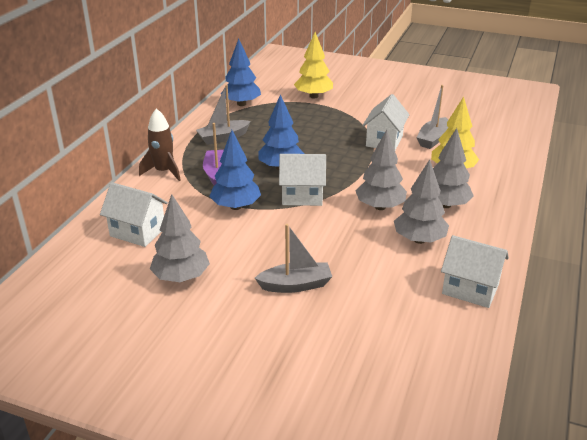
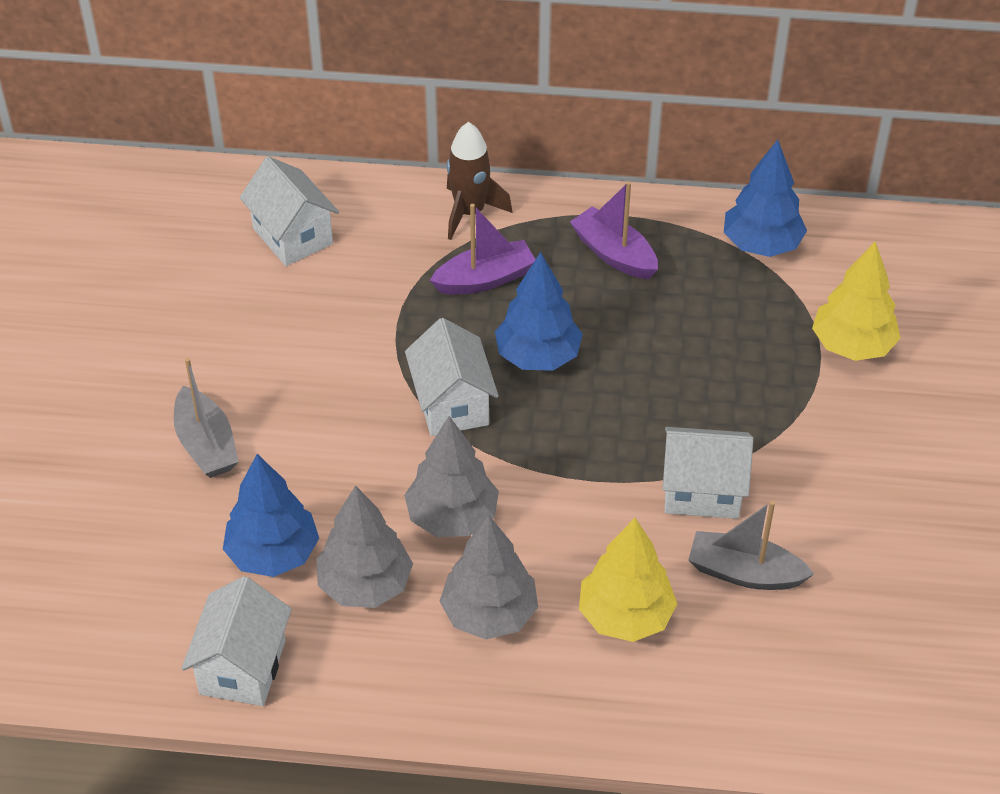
camera: 75 degrees right, 15 degrees up
(137, 232) = (293, 236): white house -> white house turned 45 degrees counterclockwise
(181, 277) = (197, 314): grey tree -> none
(223, 138) = (614, 254): grey boat -> purple boat
(236, 206) = (394, 327): blue tree -> blue tree (273, 554)

